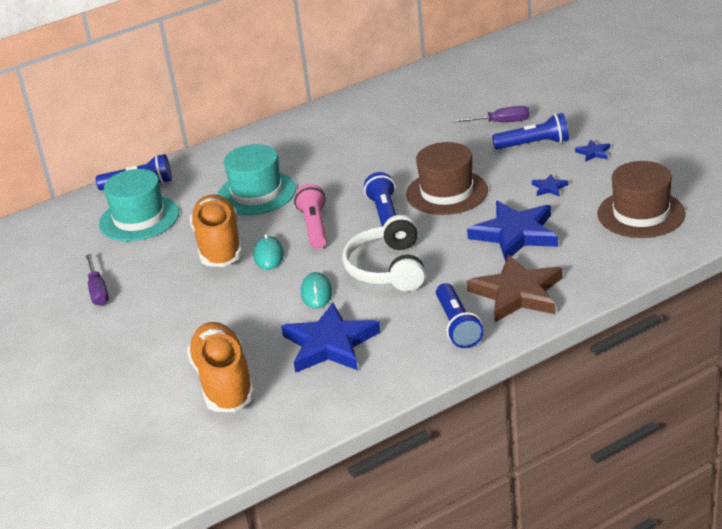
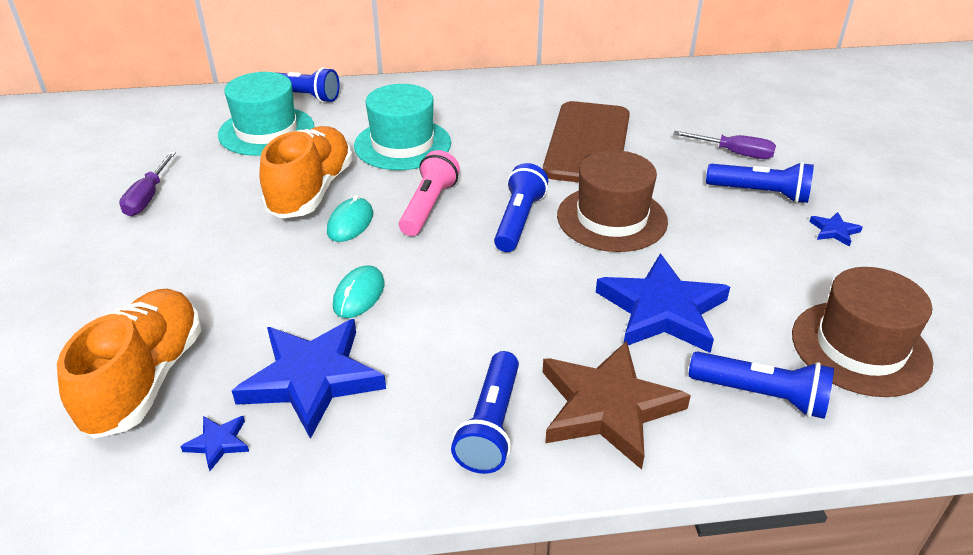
camera: 20 degrees right, 5 degrees up
(388, 268) = (468, 295): white headphones -> none
(393, 149) = (587, 143): none -> brown phone
(549, 188) = (747, 259): blue star -> blue star (218, 443)
(599, 257) = (761, 396): none -> blue flashlight

